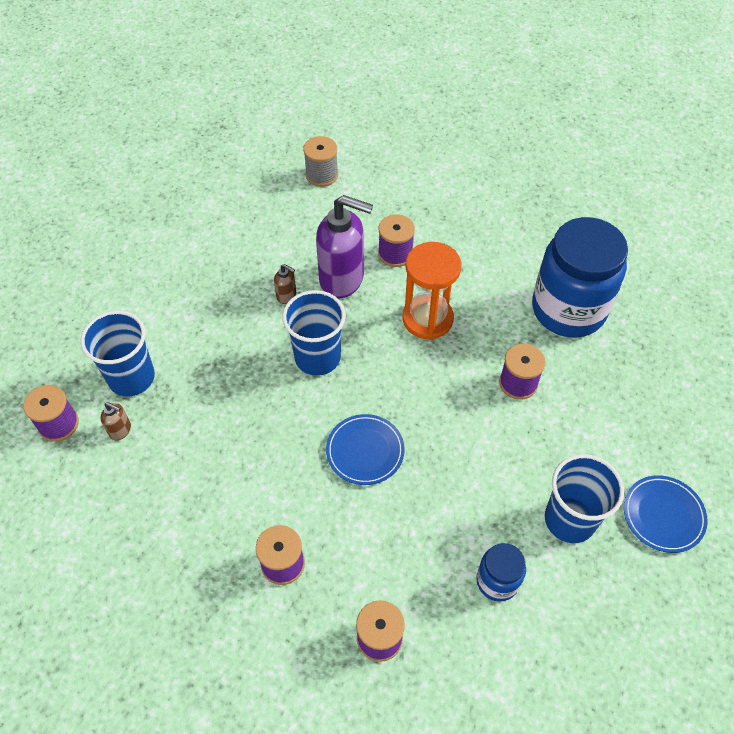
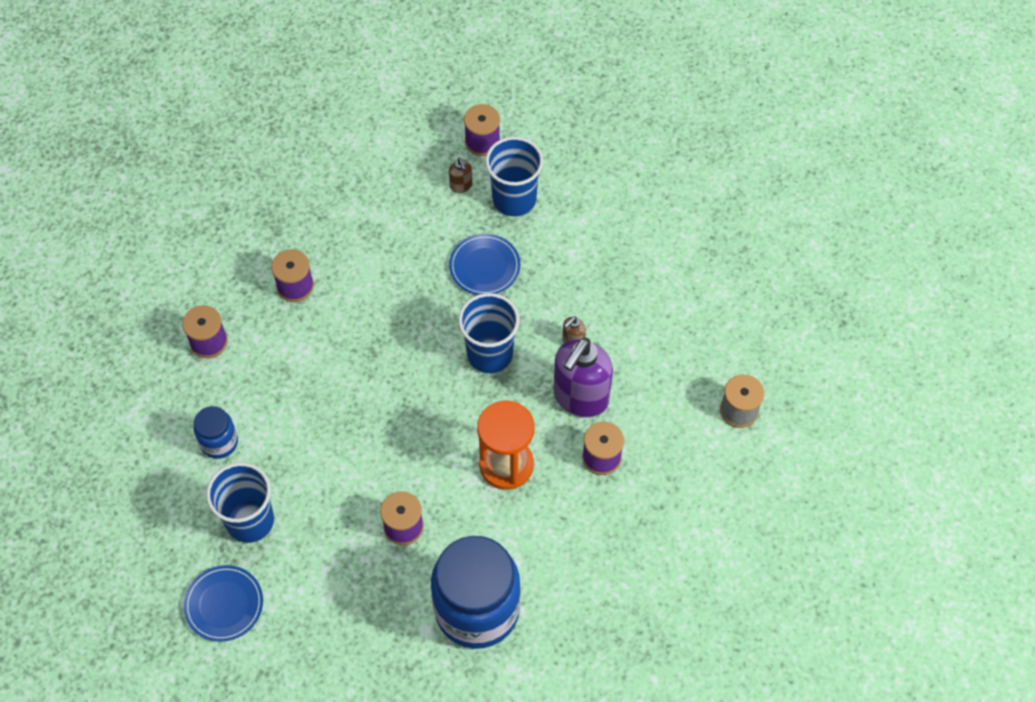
camera: 105 degrees right, 5 degrees up
(120, 430) = (461, 186): brown soap dispenser -> brown soap dispenser turned 60 degrees counterclockwise
(365, 451) = (376, 371): blue plate -> blue plate (484, 266)

